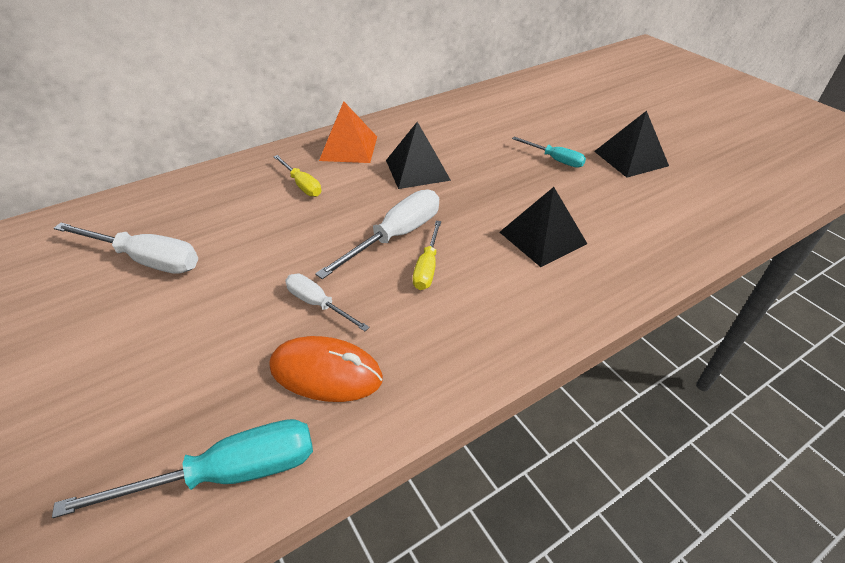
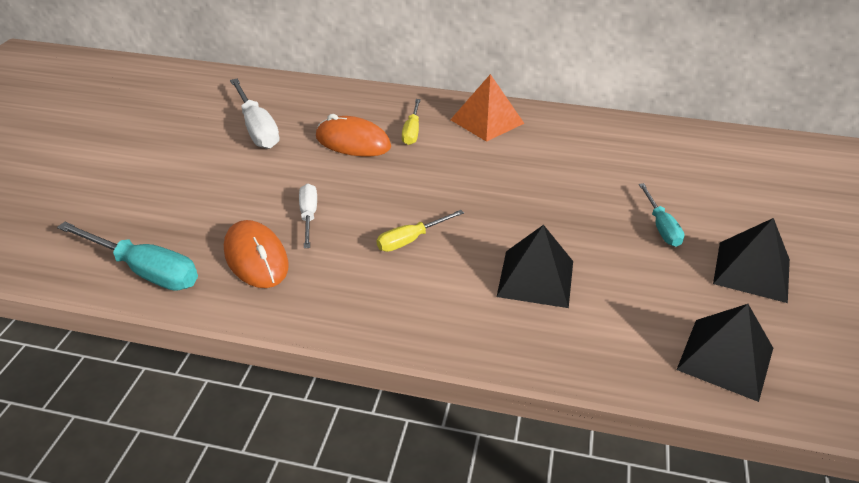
camera: 45 degrees right, 5 degrees down
(263, 220) = (353, 142): none -> orange mouse
(396, 236) = (422, 205): white screwdriver -> none
(417, 170) = (516, 167): black pyramid -> black pyramid (725, 358)

